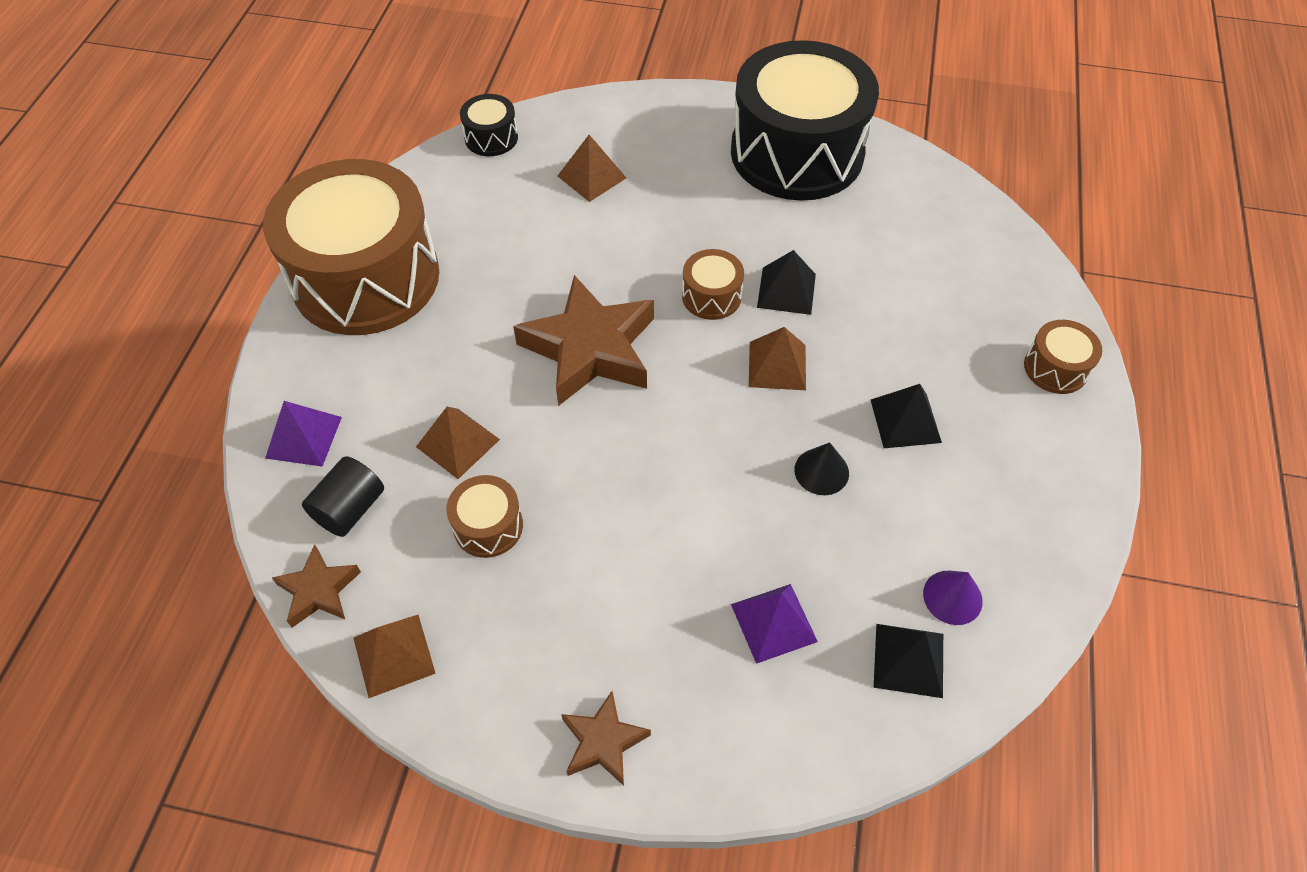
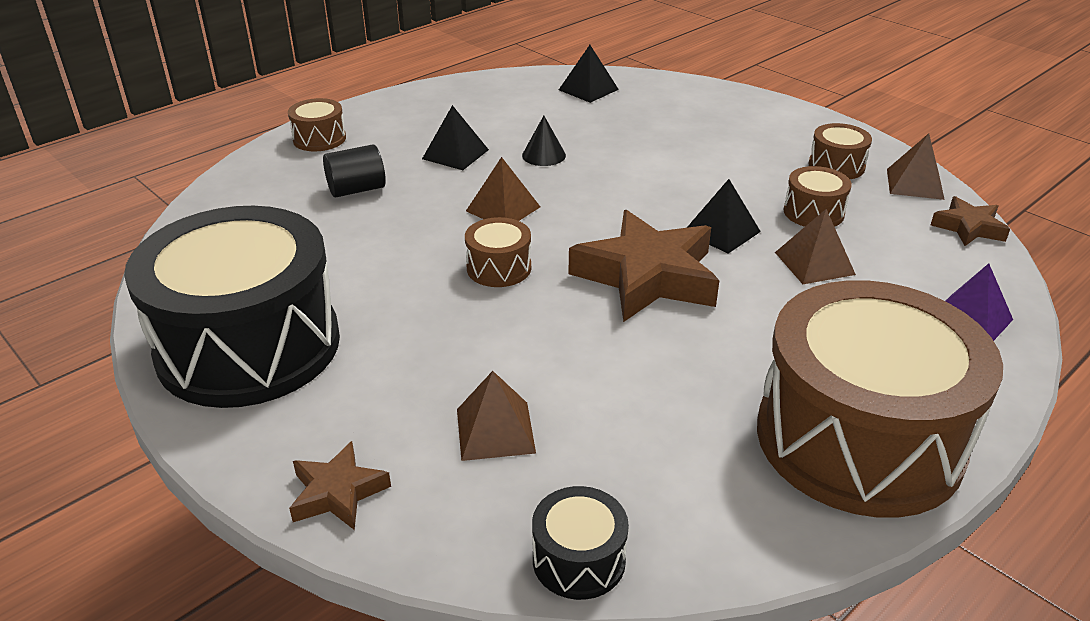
camera: 145 degrees left, 20 degrees down
(350, 509) = (931, 259): black cylinder -> black cylinder (356, 189)
(497, 643) = (836, 166): none -> brown drum
(603, 742) = (790, 119): brown star -> brown star (338, 493)
(774, 623) = (649, 120): purple pyramid -> none
(786, 290) = (431, 246): black pyramid -> black pyramid (721, 232)
(952, 597) = (535, 96): purple cone -> none

